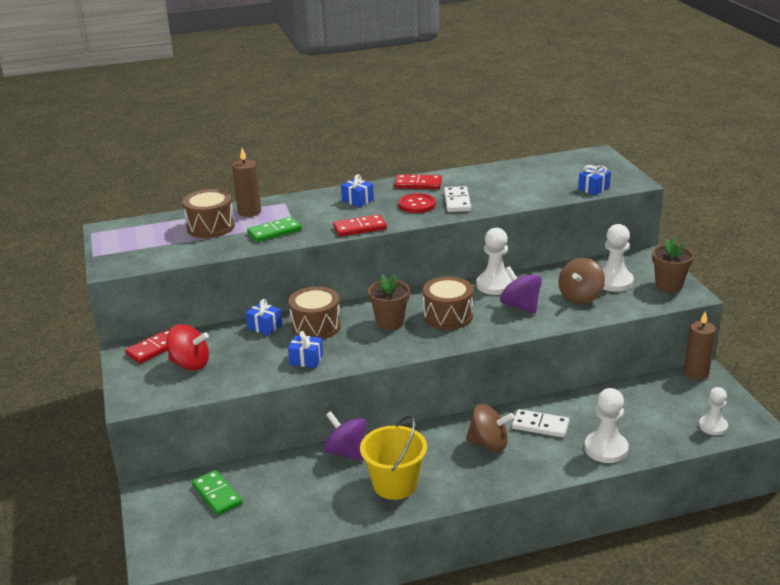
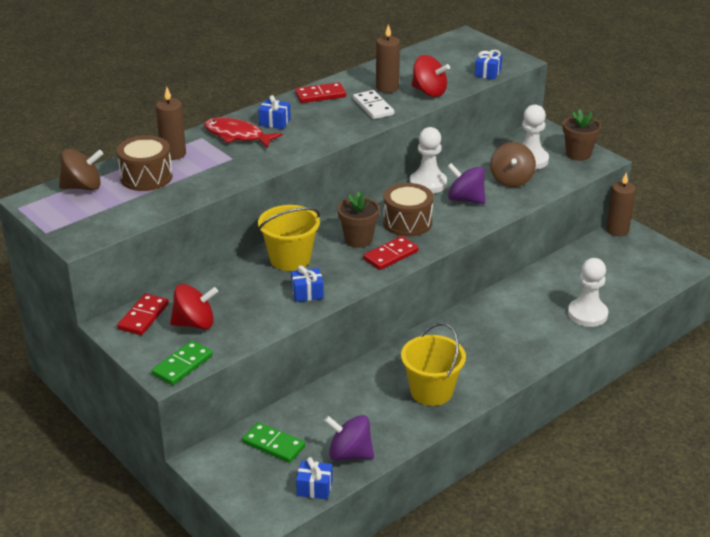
camera: 25 degrees left, 5 degrees up
(265, 326) = (239, 270): blue gift -> blue gift (314, 488)
(274, 232) = (219, 170): green domino -> green domino (182, 365)
(315, 206) = (237, 136): none -> red fish
(316, 326) = (290, 259): brown drum -> yellow bucket
(346, 452) = (366, 374): purple spinning top -> purple spinning top (350, 454)
(360, 228) = (302, 151): red domino -> red domino (390, 255)
(417, 205) = (337, 117): red button -> none
(484, 187) = (387, 88): none -> brown candle
(489, 444) = (487, 334): brown spinning top -> brown spinning top (83, 187)
(521, 196) = (429, 92): none -> red spinning top
(540, 426) = (520, 307): white domino -> none
(713, 426) = (659, 274): white pawn -> none

